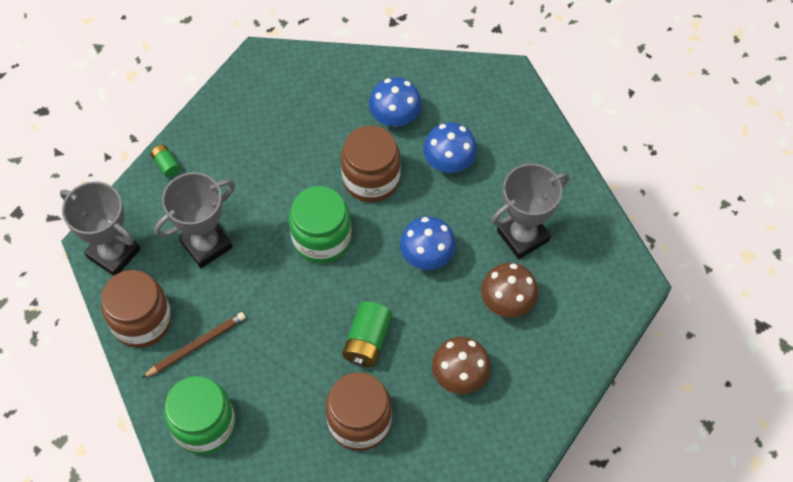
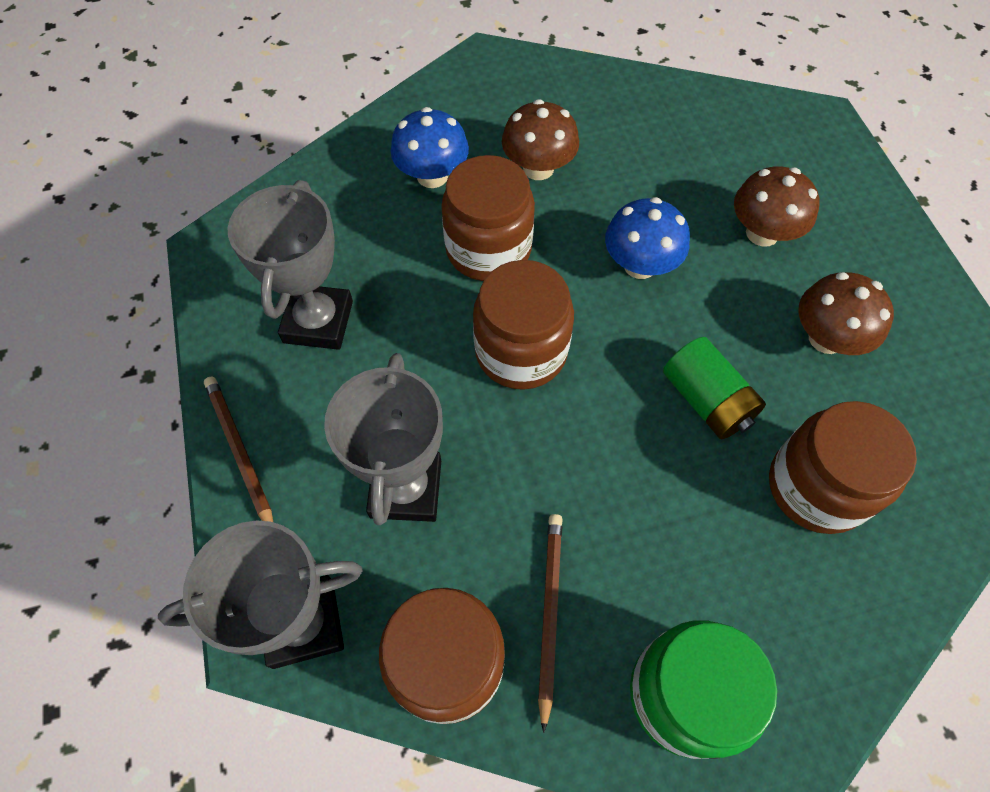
camera: 50 degrees left, 0 degrees up
(166, 165) = (240, 452): green battery -> brown pencil
(322, 238) = (521, 351): green jar -> brown jar
(449, 162) = (538, 168): blue mushroom -> brown mushroom
(523, 236) = (690, 168): grey trophy -> grey trophy (318, 322)

